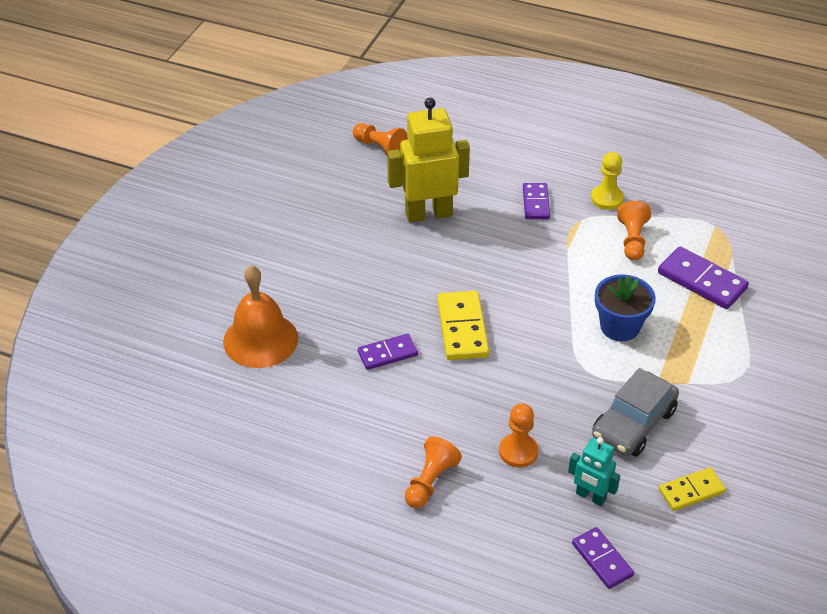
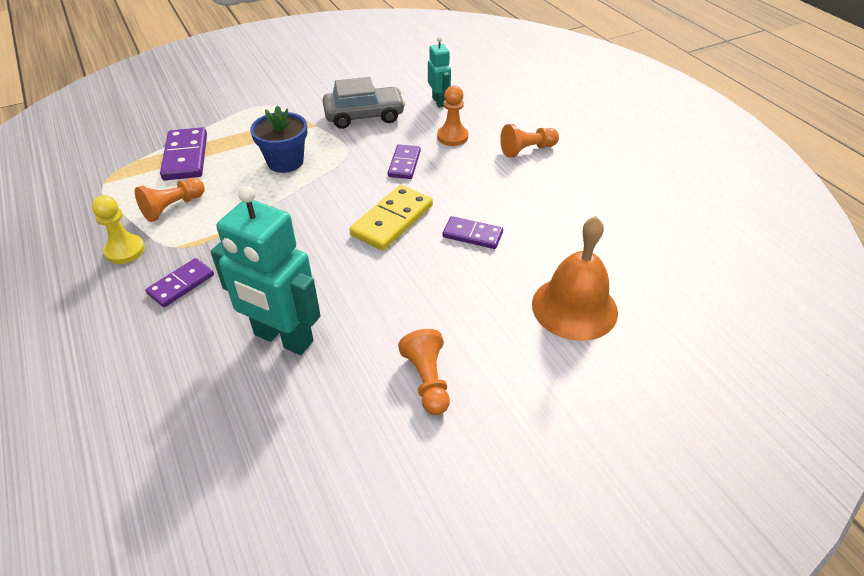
camera: 140 degrees left, 0 degrees up
(380, 148) = (212, 472): orange pawn -> orange pawn (427, 380)
(428, 213) = (283, 338): yellow robot -> turquoise robot
(602, 559) = (469, 80): purple domino -> purple domino (404, 164)
(691, 491) = (382, 80): yellow domino -> none

